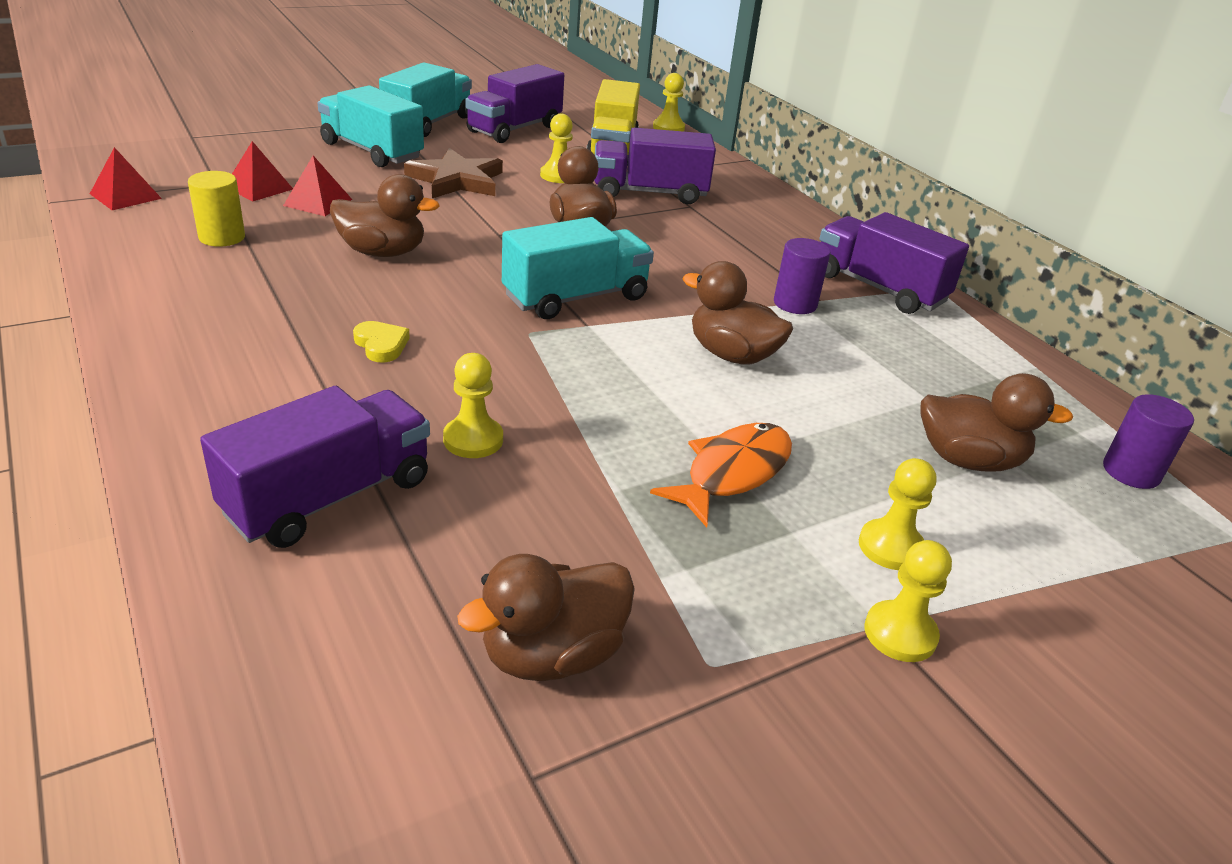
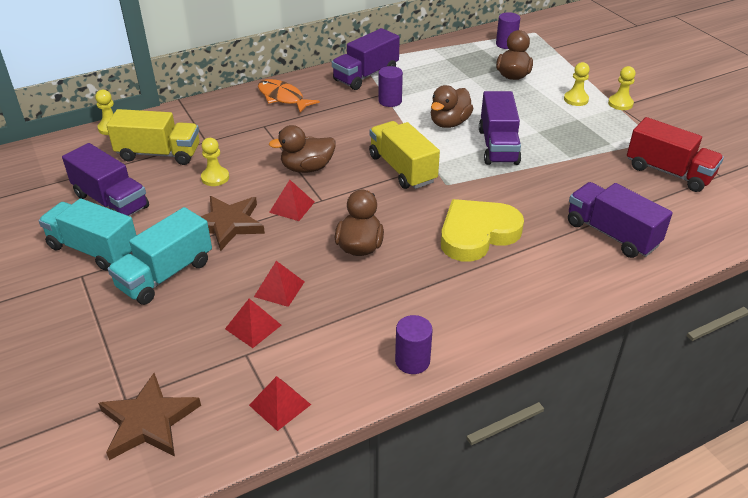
camera: 85 degrees left, 5 degrees up
(132, 269) = (412, 361): none -> purple cylinder
(154, 144) = (149, 421): none -> brown star
(222, 237) = (351, 327): yellow cylinder -> none
(381, 345) = (477, 234): yellow heart -> yellow heart, size x2.48
(473, 439) = (551, 197): yellow pawn -> none
(485, 215) = (292, 207): none -> red pyramid
(552, 654) = (669, 172): brown duck -> red truck
(576, 297) = (402, 169): turquoise truck -> yellow truck
(649, 193) = (244, 140): purple truck -> purple truck (498, 146)
(732, 472) = (545, 129): orange fish -> orange fish (283, 98)

